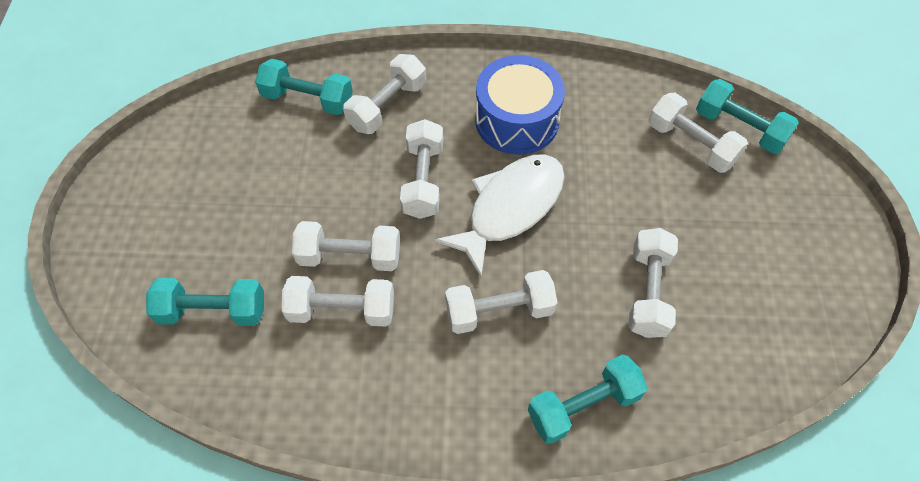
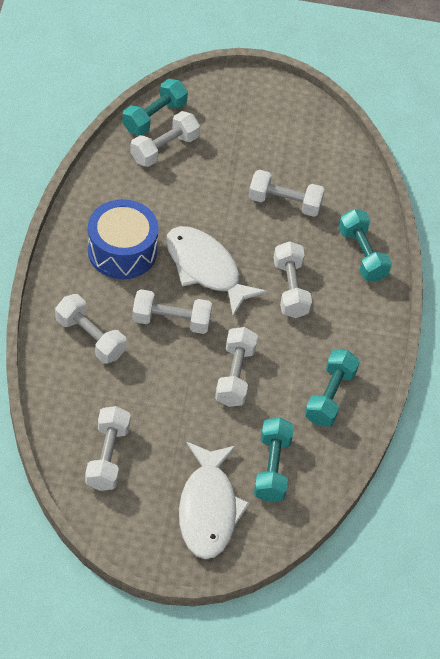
camera: 90 degrees left, 5 degrees down
(157, 245) = (208, 508): none -> white fish
(307, 99) = (71, 395): turquoise dumbbell -> turquoise dumbbell (330, 396)
(342, 310) = (280, 384): white dumbbell -> white dumbbell (107, 456)

